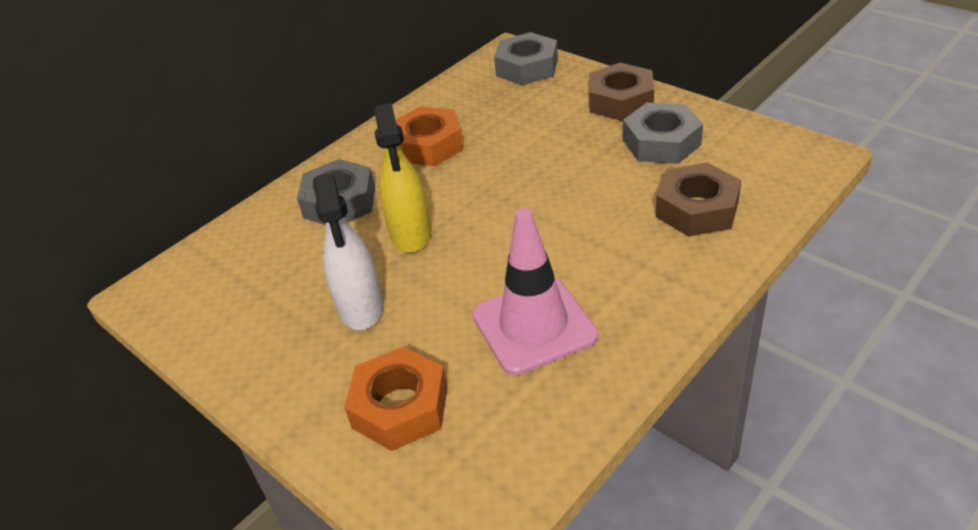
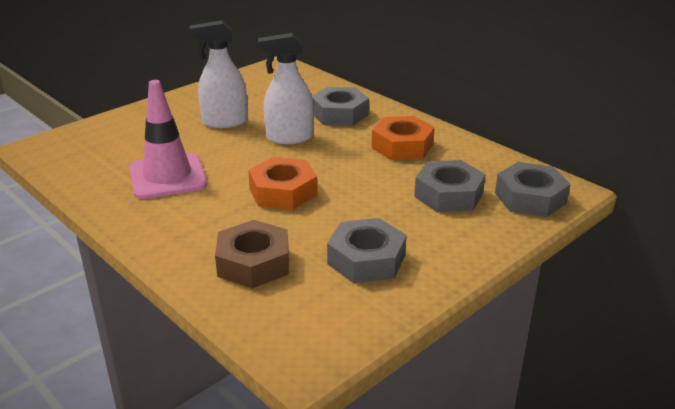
camera: 90 degrees right, 10 degrees down
(400, 407) = (135, 133): orange nut -> orange nut (283, 192)
(410, 234) = (289, 138): yellow spray bottle -> white spray bottle
(531, 108) = (448, 195): none -> grey nut
(621, 101) = (451, 246): brown nut -> none

